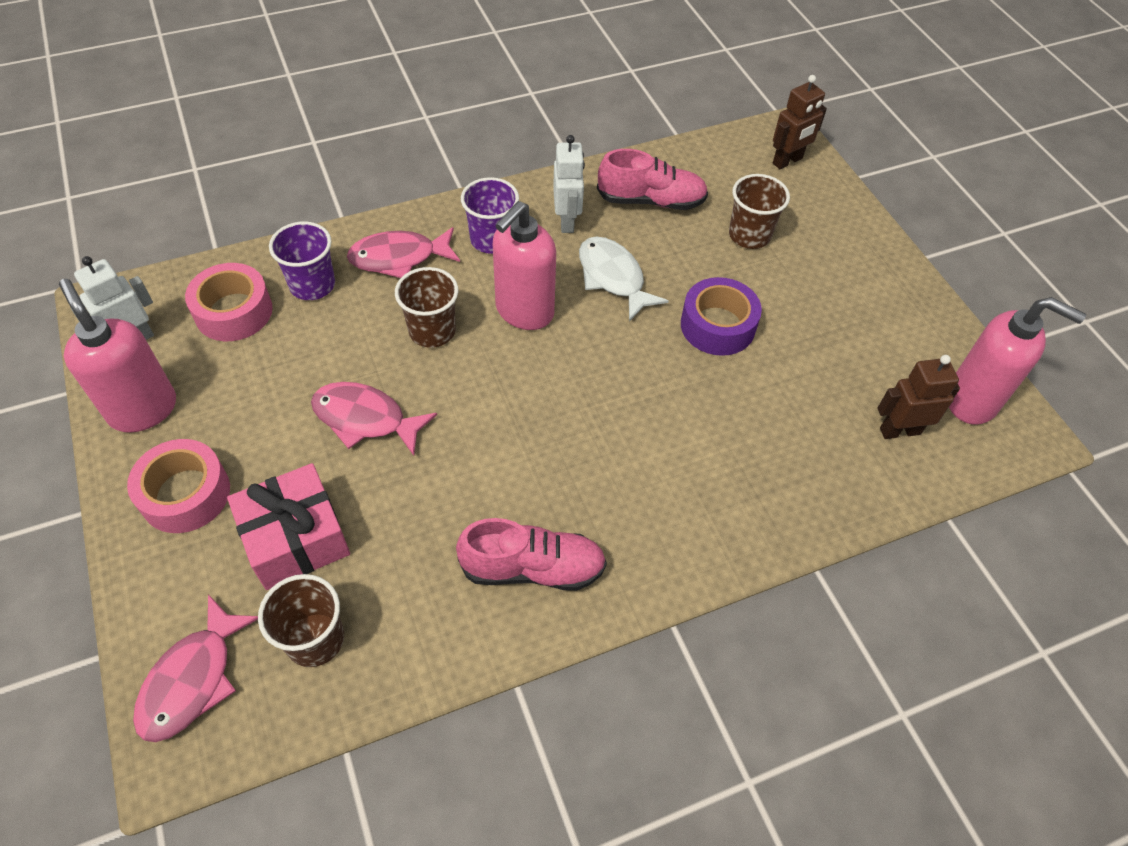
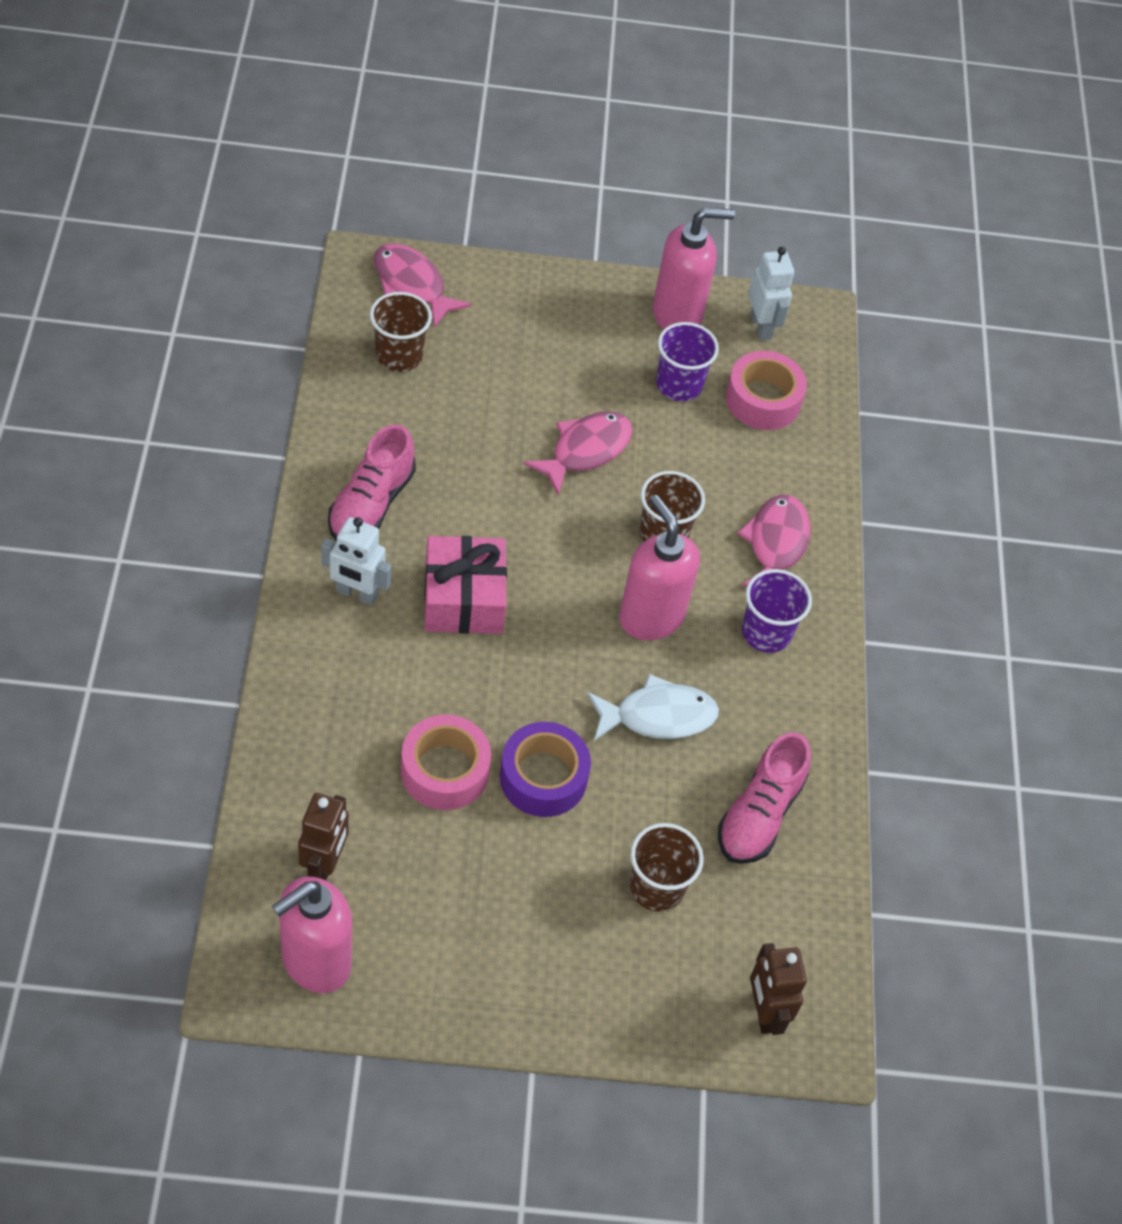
camera: 110 degrees right, 0 degrees up
(185, 494) = (574, 319): pink tape -> pink tape (444, 770)
(295, 538) = (492, 370): pink gift -> pink gift (463, 599)
(312, 285) = (770, 465): purple cup -> purple cup (679, 385)
(567, 221) = (763, 714): white robot -> white robot (356, 593)

